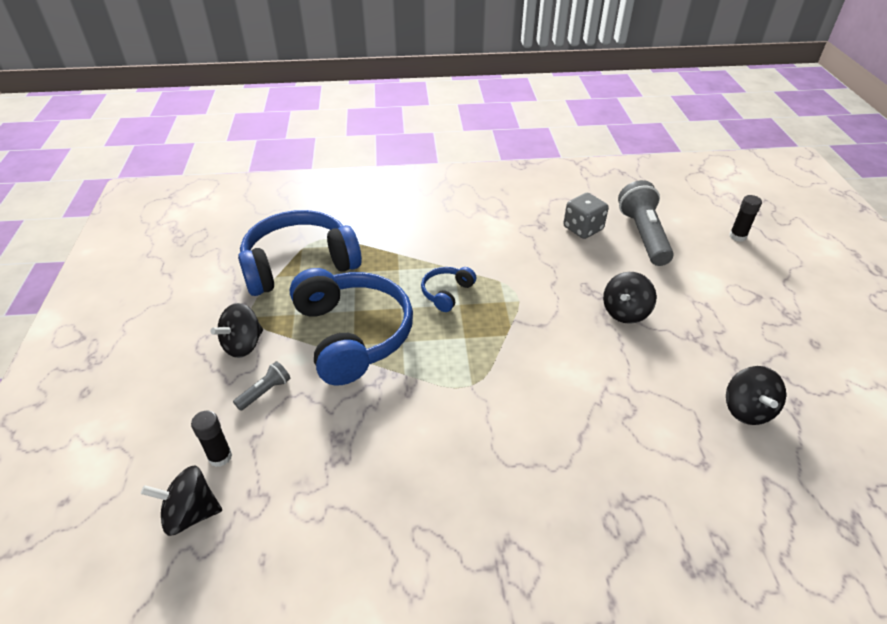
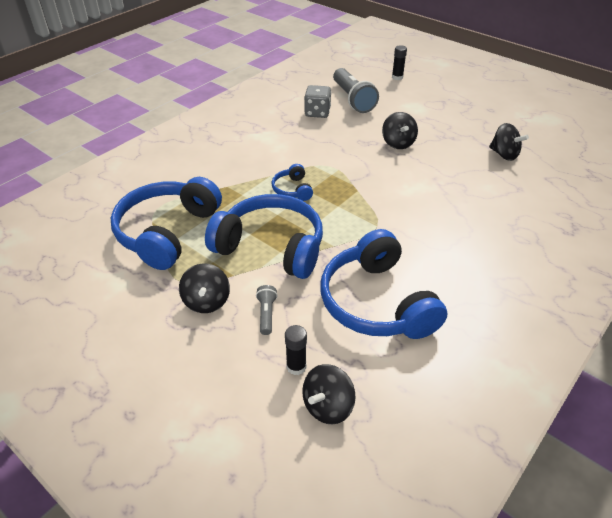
camera: 45 degrees left, 0 degrees up
(360, 459) = (376, 302): none -> blue headphones
(643, 235) = (353, 100): grey flashlight -> grey flashlight turned 150 degrees counterclockwise

